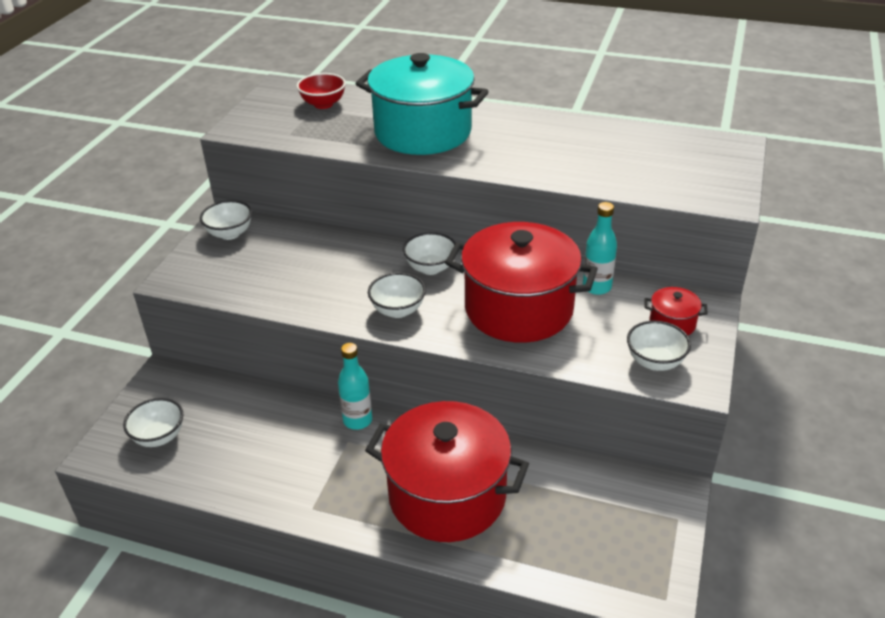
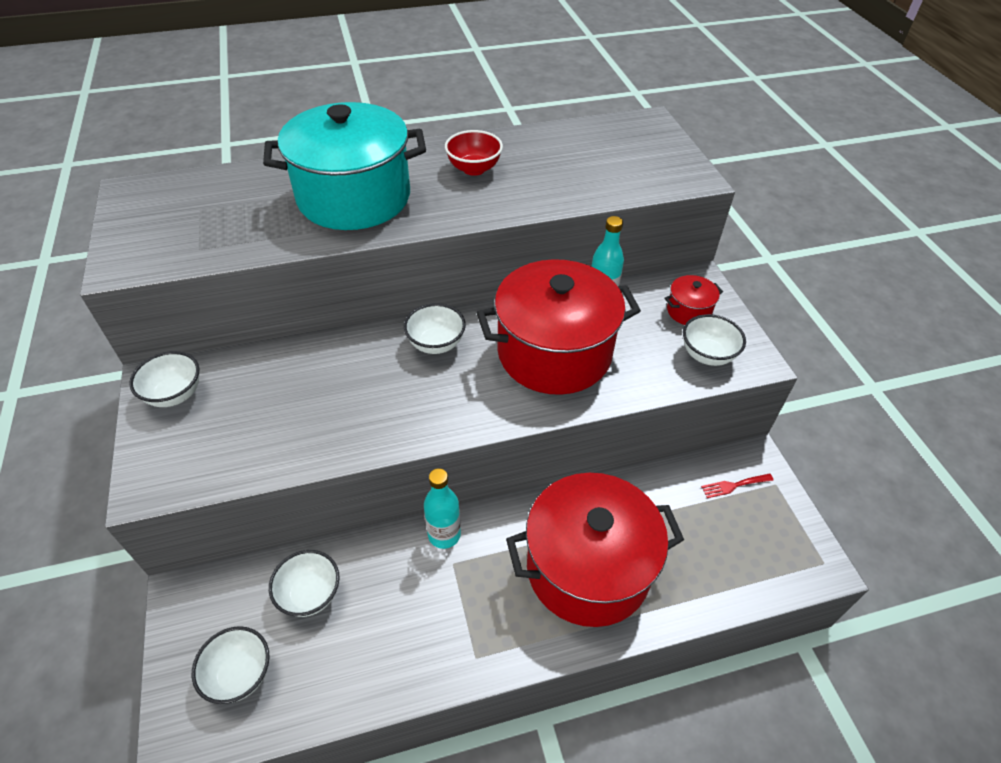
camera: 35 degrees left, 10 degrees up
(323, 104) = (207, 198): red bowl -> red bowl (474, 169)
(398, 310) = (443, 406): white bowl -> white bowl (310, 594)
(634, 501) = (734, 485): none -> red fork

